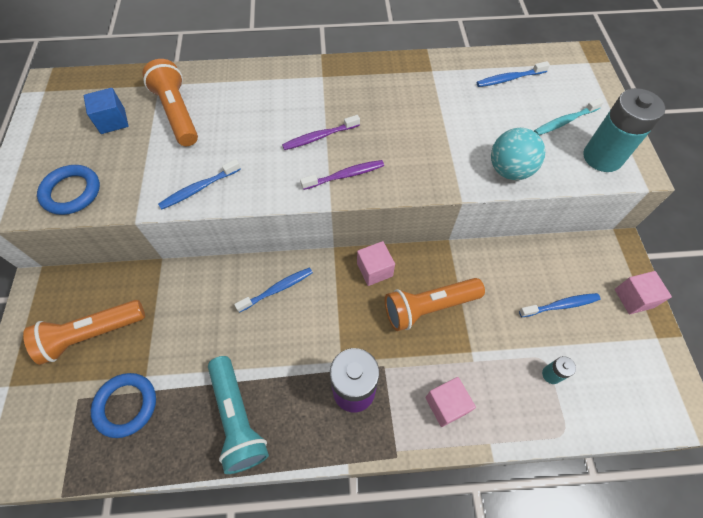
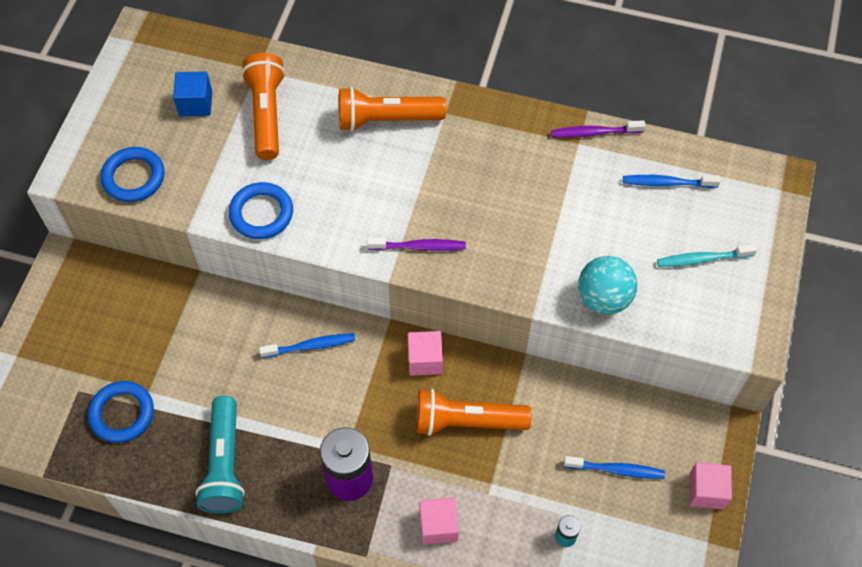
camera: 20 degrees right, 0 degrees up
(92, 334) = (107, 330): orange flashlight -> orange flashlight (387, 119)
(199, 188) = (261, 213): blue toothbrush -> blue ring
(319, 137) = (410, 191): purple toothbrush -> purple toothbrush (594, 133)
(602, 157) = (720, 316): turquoise battery -> none

